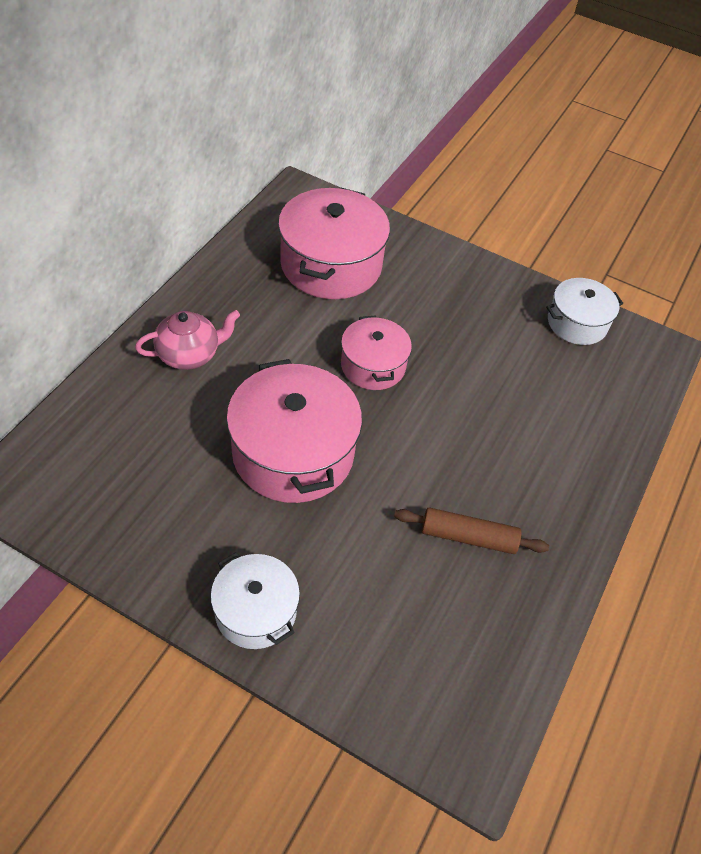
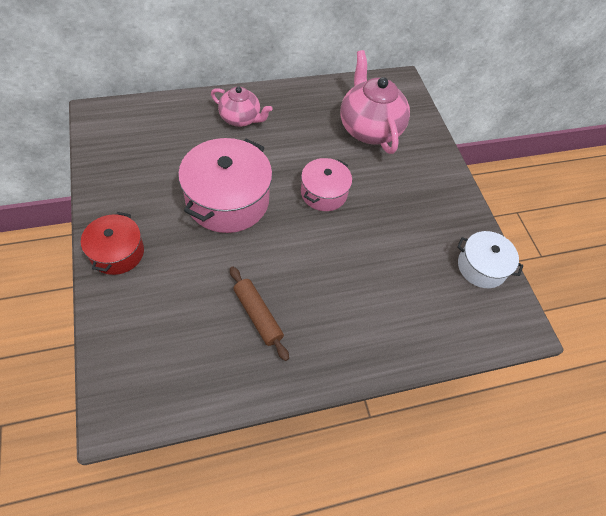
camera: 45 degrees right, 5 degrees up
(255, 611) = (117, 252): white pot -> red pot
(331, 265) = (369, 128): pink pot -> pink teapot

